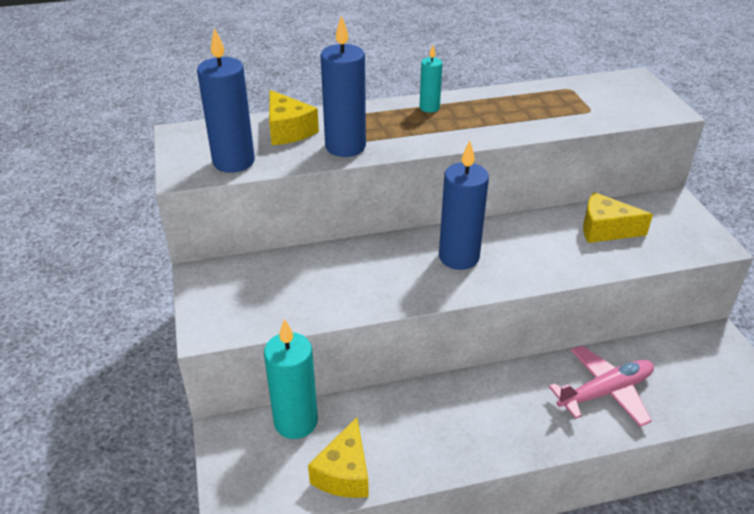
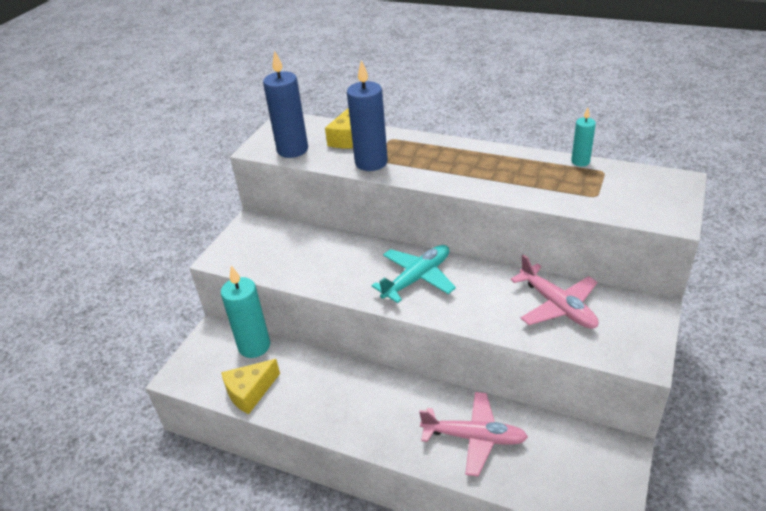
camera: 40 degrees right, 0 degrees up
(429, 108) = (465, 152): turquoise candle -> turquoise candle (580, 161)
(459, 257) = (417, 278): blue candle -> turquoise plane
(605, 229) = (557, 306): yellow cheese -> pink plane

